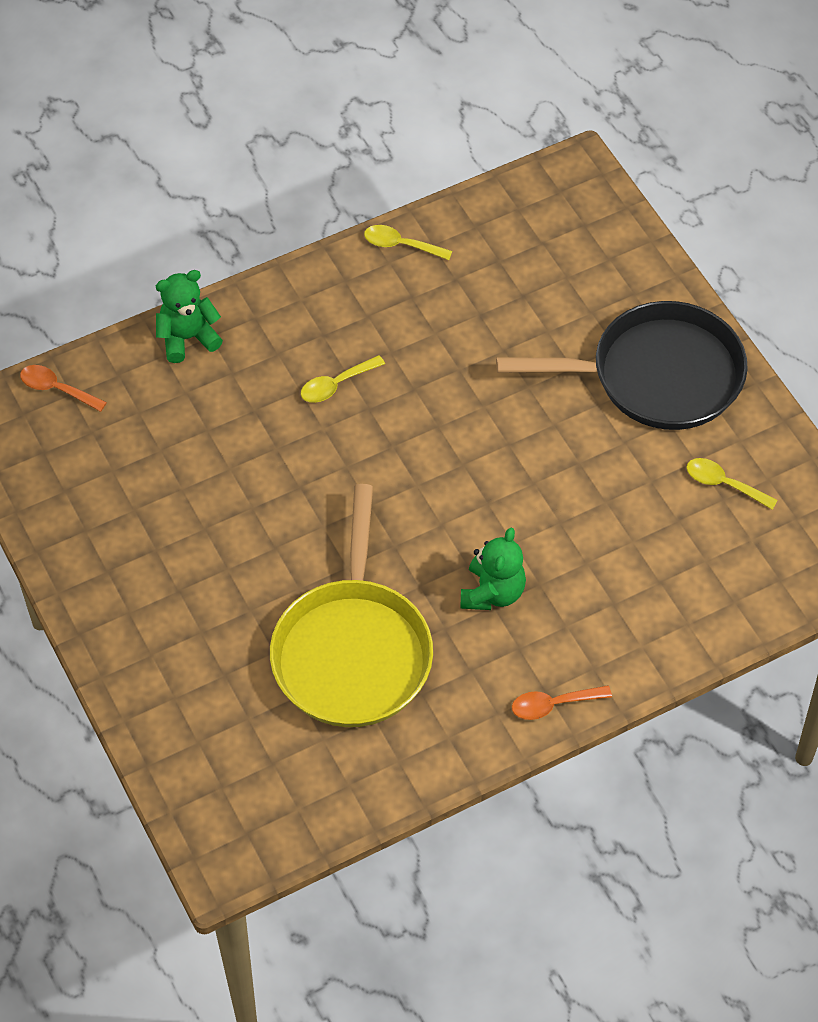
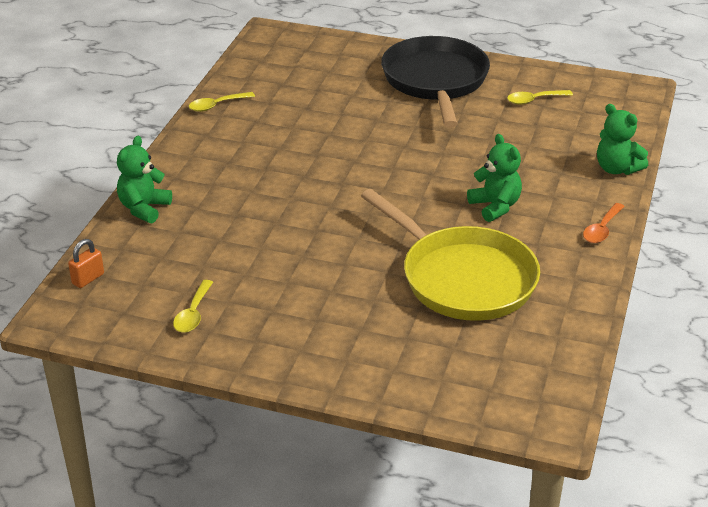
camera: 45 degrees left, 20 degrees down
(57, 389) = (88, 279): orange spoon -> orange padlock
(336, 385) = (269, 177): yellow spoon -> yellow spoon (193, 314)
(657, 376) = (435, 81): black pan -> black pan turned 45 degrees counterclockwise
(676, 644) = (617, 169): none -> green teddy bear

